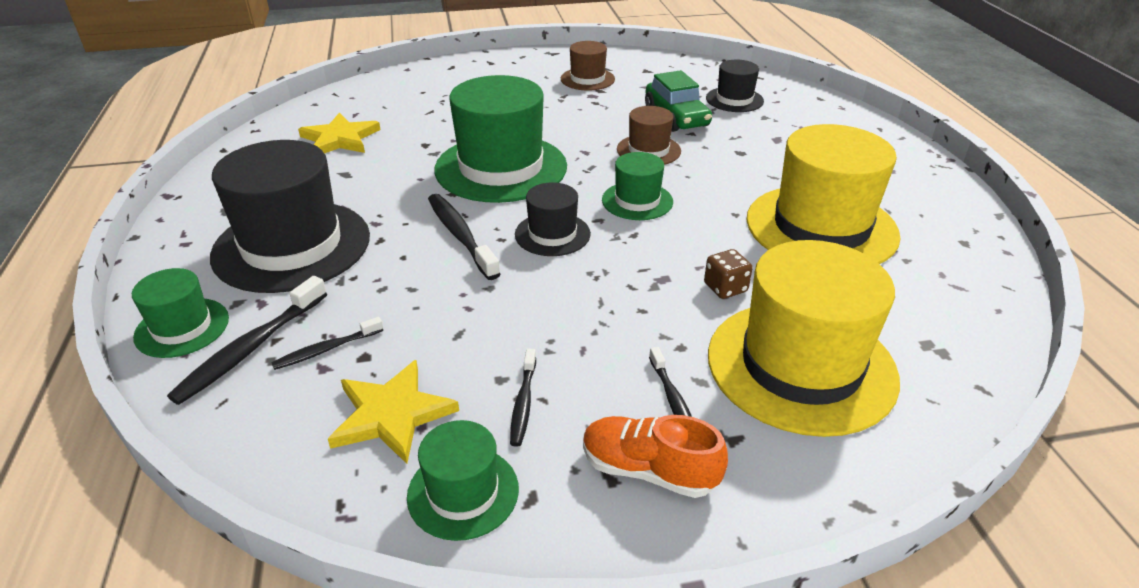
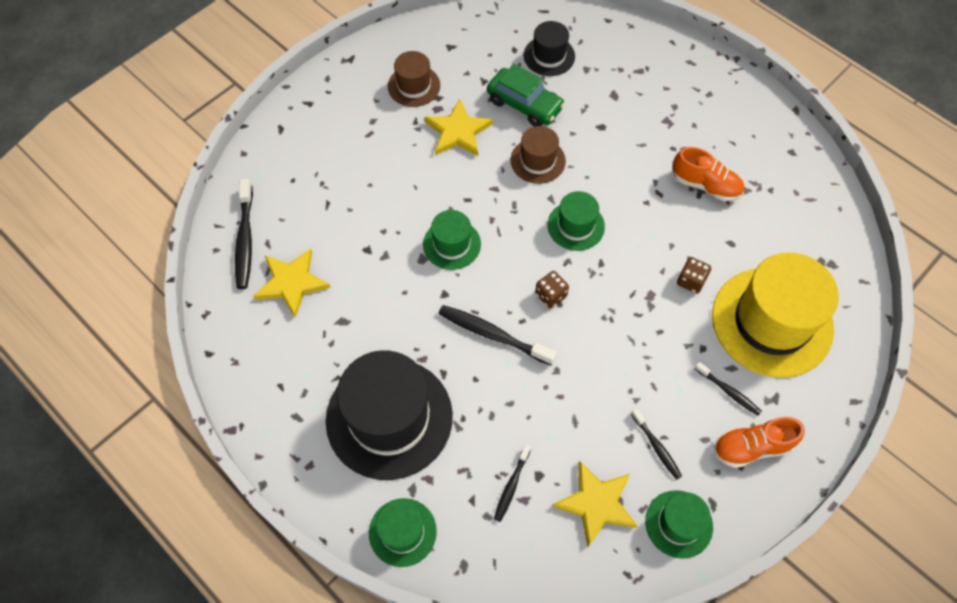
camera: 35 degrees left, 25 degrees up
(250, 348) = (465, 517): black toothbrush -> black toothbrush (245, 240)
(501, 168) = (452, 244): green hat -> green hat, size x0.50
(552, 234) = (550, 295): black hat -> brown dice
(594, 112) = (458, 131): none -> yellow star
(821, 227) = (705, 185): yellow hat -> orange shoe

